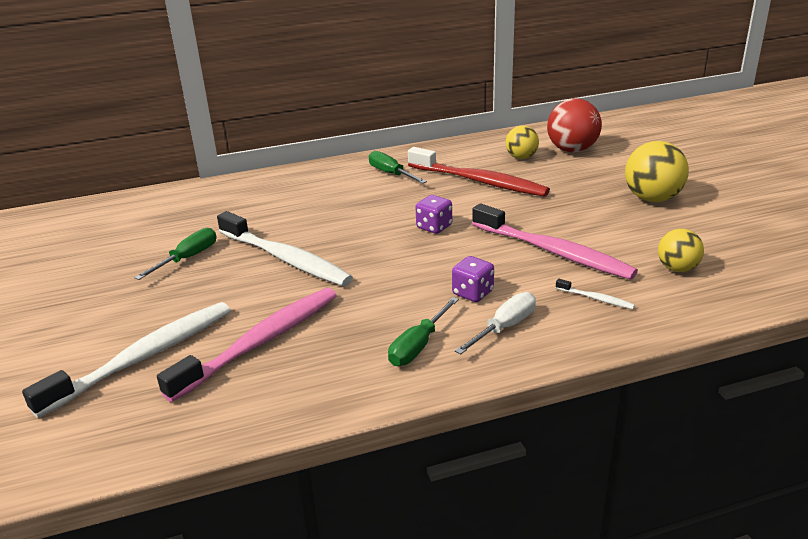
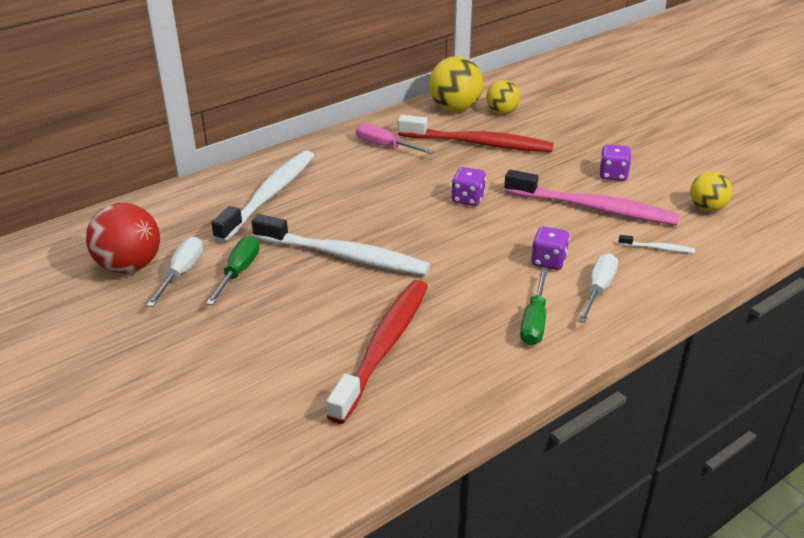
camera: 20 degrees left, 5 degrees up
(142, 252) = (181, 273): none -> white screwdriver
(143, 357) = (275, 385): white toothbrush -> white toothbrush (269, 195)
(260, 342) = (383, 347): pink toothbrush -> red toothbrush
(391, 174) = (385, 146): green screwdriver -> pink screwdriver
(572, 150) = (544, 98): red ball -> red ball (130, 266)
(595, 224) = (613, 175): none -> purple dice
(652, 198) = (646, 141): yellow ball -> yellow ball (455, 108)

